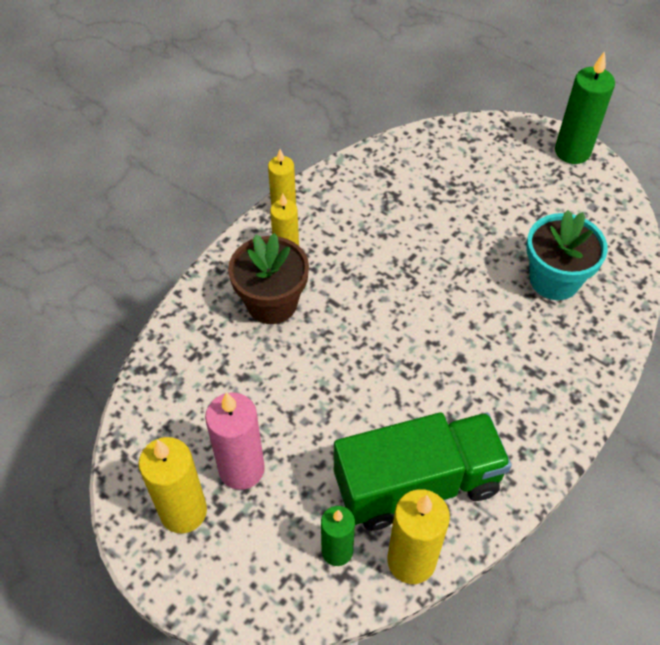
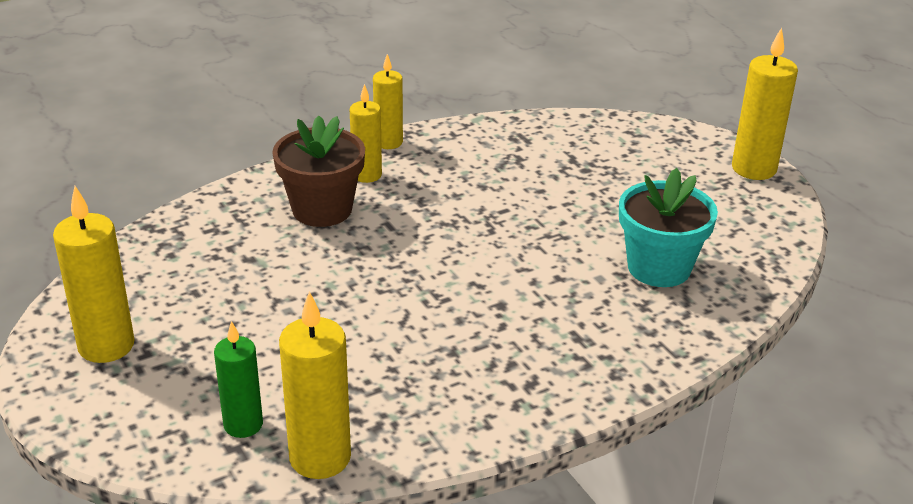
camera: 20 degrees right, 20 degrees down
(241, 469) = (191, 329): pink candle -> none
(417, 484) = (373, 395): green truck -> none
(572, 151) = (754, 169): green candle -> yellow candle

